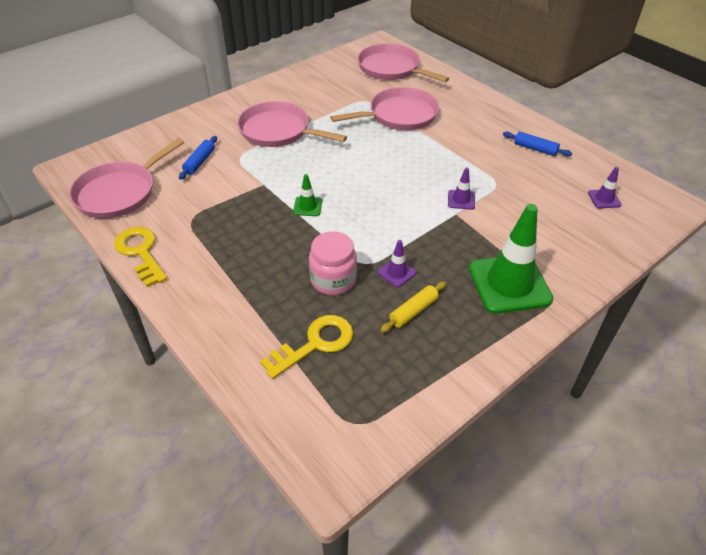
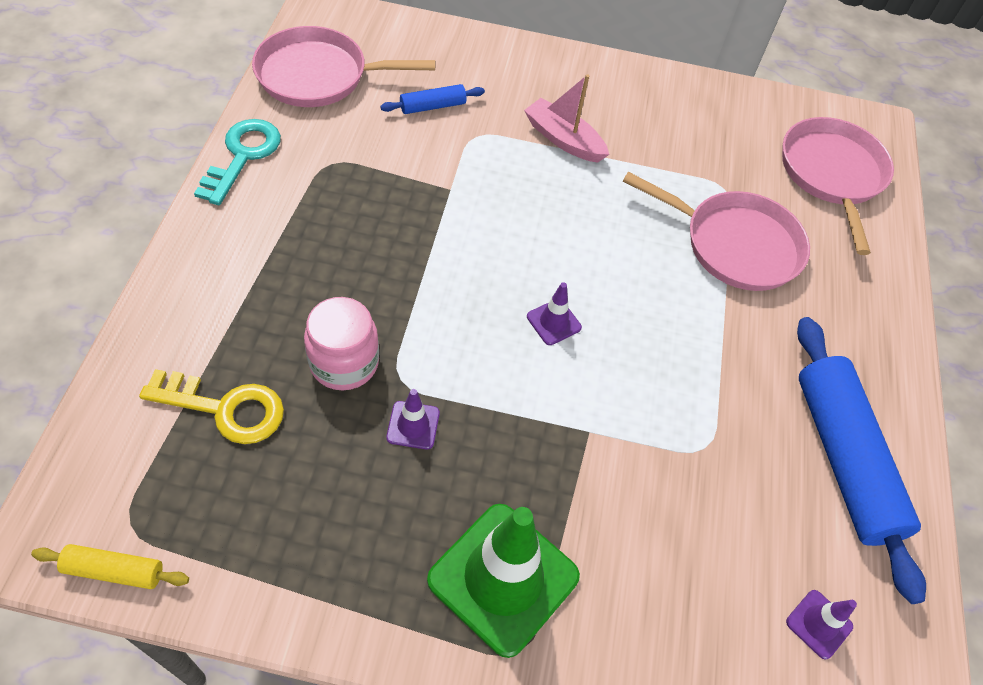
camera: 45 degrees right, 10 degrees up
(141, 252) = (242, 156): yellow key -> turquoise key
(278, 131) = (563, 139): pink pan -> pink boat
(307, 206) = (451, 257): green traffic cone -> none
(413, 311) = (358, 484): yellow rolling pin -> yellow rolling pin (114, 570)
(461, 200) = (625, 422): purple traffic cone -> purple traffic cone (553, 322)
(535, 149) = (843, 459): blue rolling pin -> blue rolling pin, size x2.23

